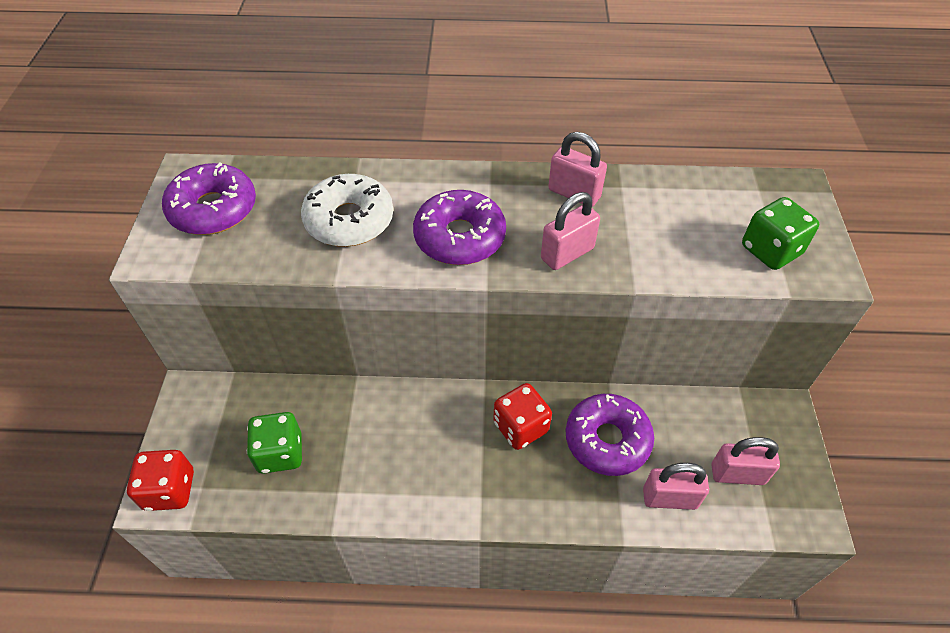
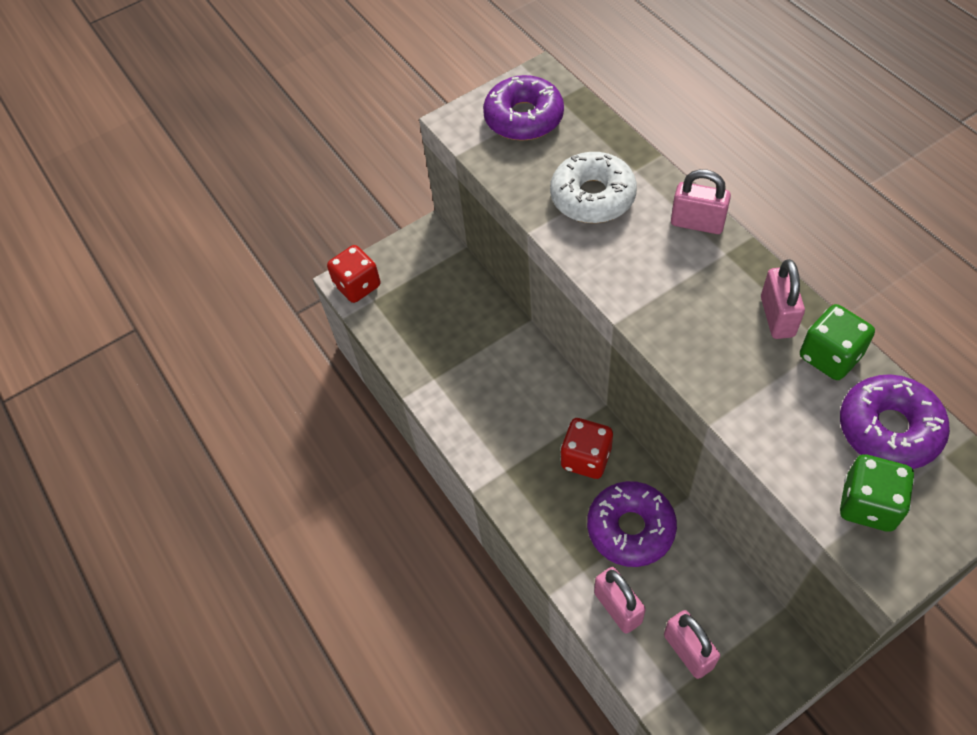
camera: 60 degrees right, 5 degrees up
(280, 453) = (432, 323): green dice -> green dice (830, 356)
(459, 237) = (646, 273): purple donut -> purple donut (889, 429)
(567, 254) = (702, 353): pink padlock -> pink padlock (697, 223)

